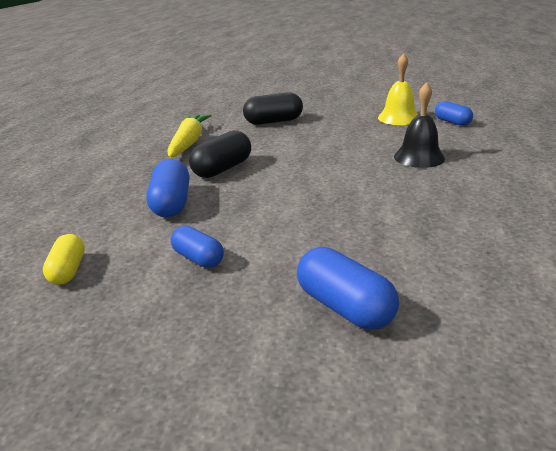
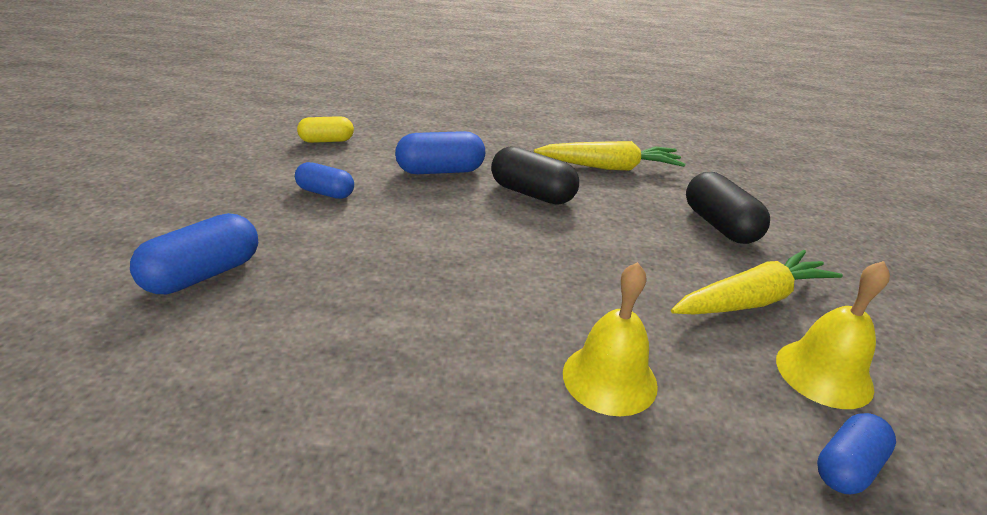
camera: 80 degrees right, 5 degrees up
(198, 258) = (326, 193): blue capsule -> blue capsule turned 75 degrees clockwise
(346, 123) = (752, 300): none -> yellow carrot
(419, 157) = (609, 378): black bell -> yellow bell

